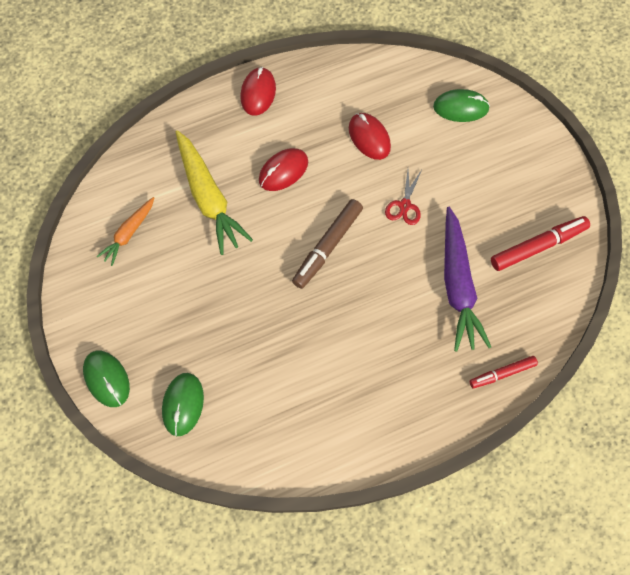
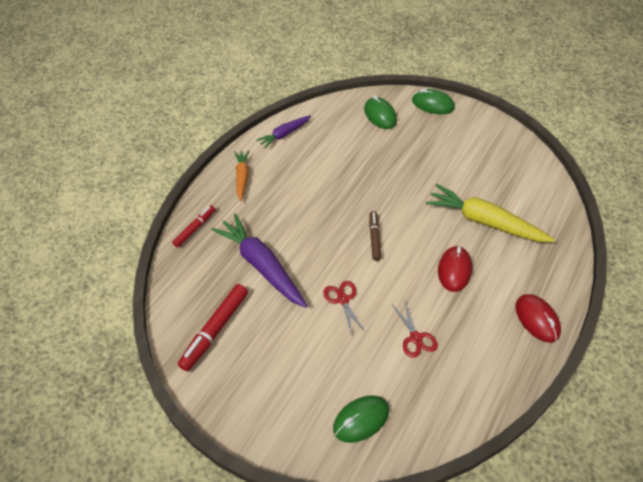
camera: 145 degrees right, 15 degrees down
(129, 233) = (508, 173): orange carrot -> orange carrot (242, 178)
(319, 451) = (284, 134): none -> purple carrot
(327, 247) = (374, 238): brown marker -> brown marker, size x0.62
(369, 138) = (415, 338): red mouse -> red scissors

